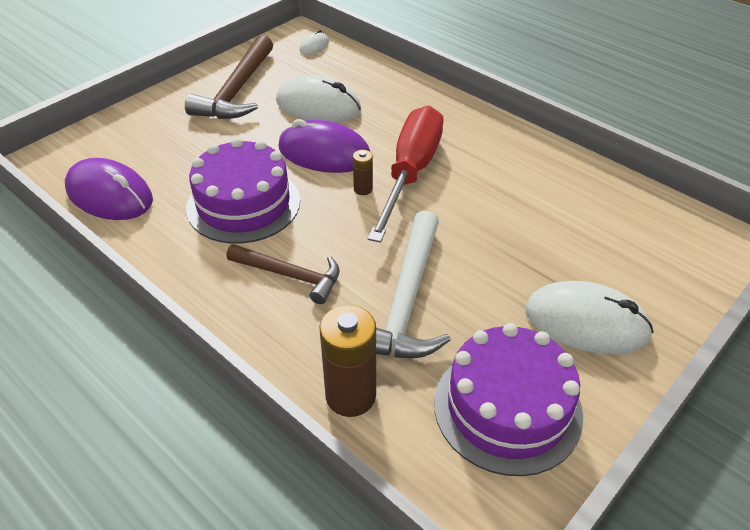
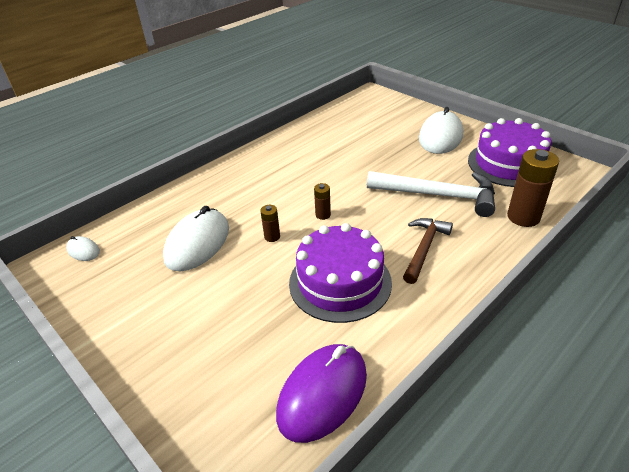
camera: 85 degrees left, 5 degrees down
(237, 90) = (147, 305): brown hammer -> none
(324, 153) = (272, 237): purple mouse -> brown battery
(410, 172) = (304, 192): red screwdriver -> none

